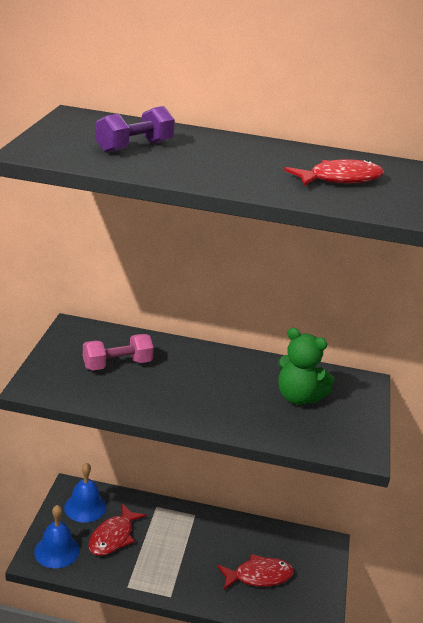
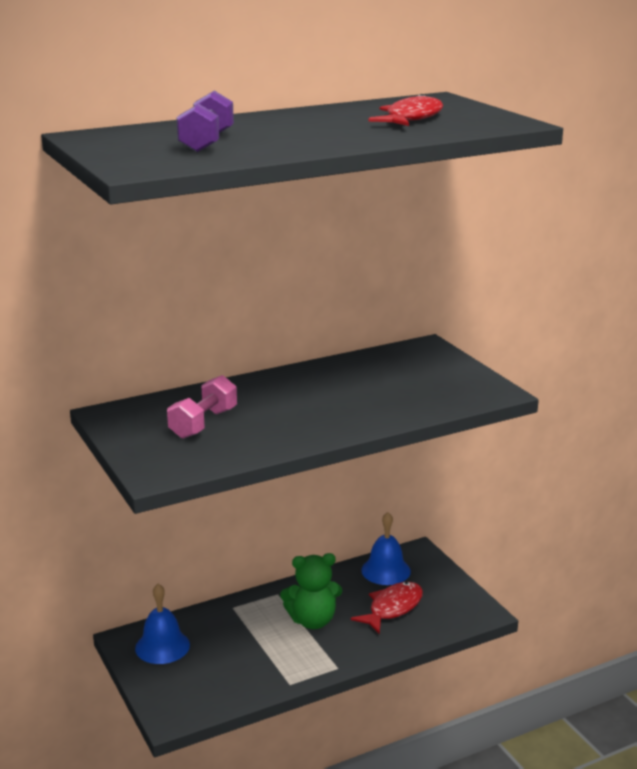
camera: 35 degrees left, 5 degrees down
(57, 551) = (183, 697): blue bell -> blue bell (386, 570)
(113, 537) = (224, 654): red fish -> none
(298, 397) = (394, 378): green teddy bear -> green teddy bear (312, 621)

